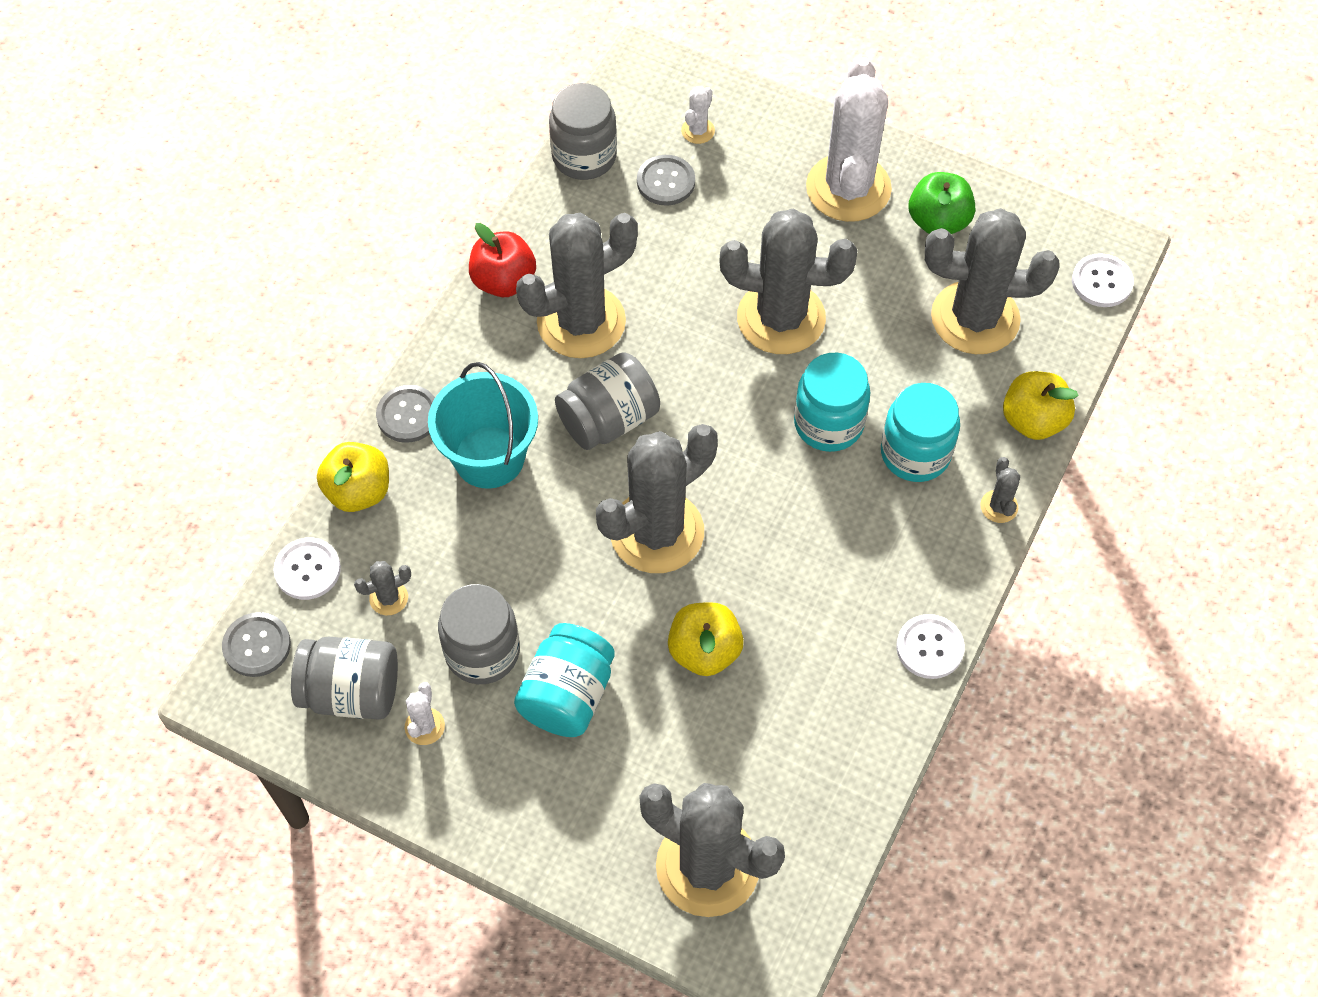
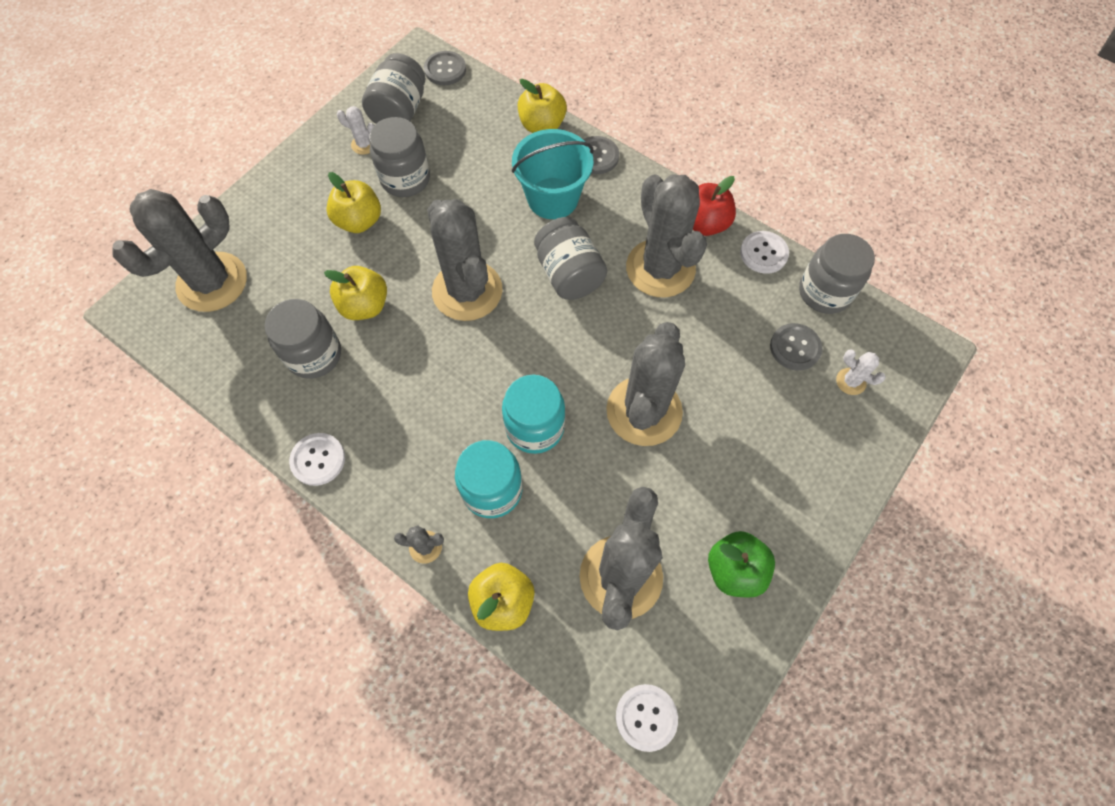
camera: 100 degrees right, 5 degrees up
(307, 570) = (490, 96): white button -> white button (763, 253)
(388, 598) = (459, 134): grey cactus -> none
(567, 695) = (359, 221): turquoise jar -> yellow apple
(791, 694) = (314, 355): none -> grey jar
(848, 188) = (779, 496): white cactus -> none

